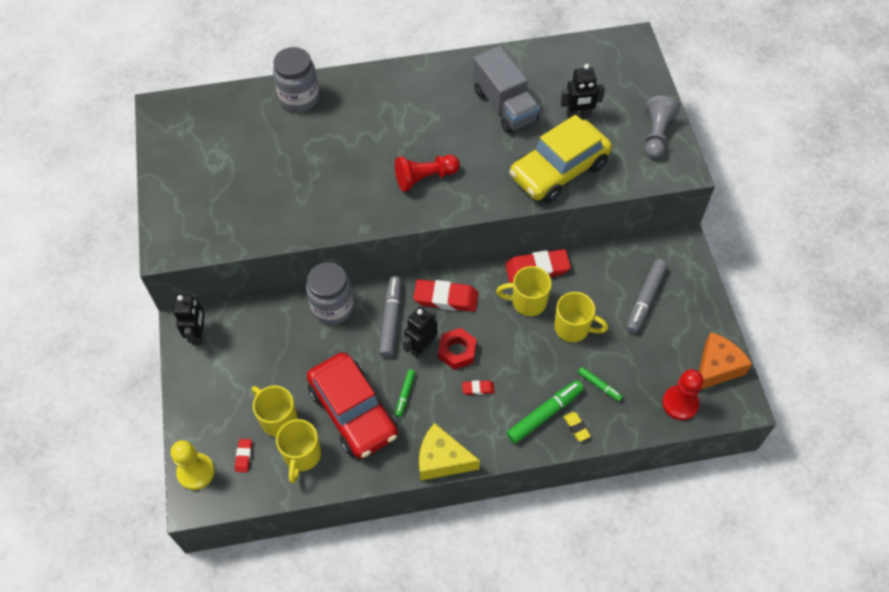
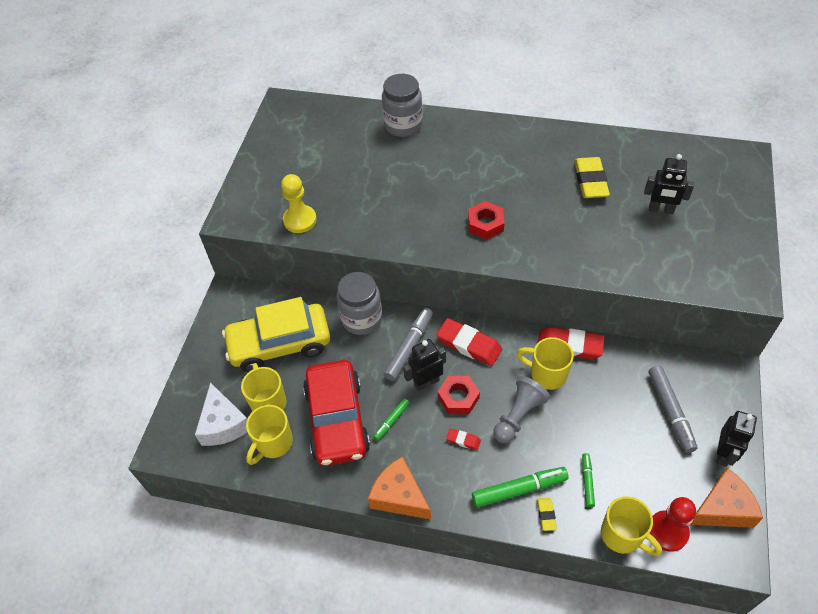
camera: 25 degrees right, 5 degrees down
(196, 472) = (177, 423): yellow pawn -> yellow pawn (300, 220)
(198, 334) = (237, 304): black robot -> black robot (723, 454)
(244, 456) = (223, 424): red eraser -> white cheese
(425, 178) = (485, 224): red pawn -> red nut
(442, 459) = (399, 496): yellow cheese -> orange cheese
(504, 106) = (590, 181): grey truck -> yellow eraser
(559, 170) = (620, 254): yellow car -> yellow car (280, 344)
(573, 328) = (583, 415): yellow mug -> yellow mug (622, 535)
(599, 386) = (587, 481): green marker -> green marker turned 150 degrees counterclockwise
(645, 299) = (670, 411): grey marker -> grey marker turned 60 degrees counterclockwise
(656, 135) = (737, 249): grey pawn -> grey pawn (518, 416)

